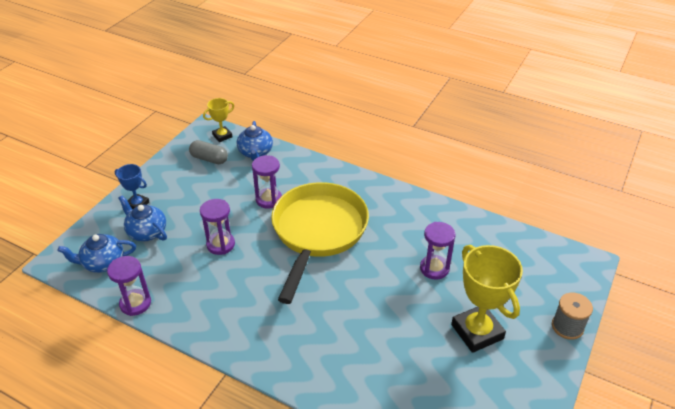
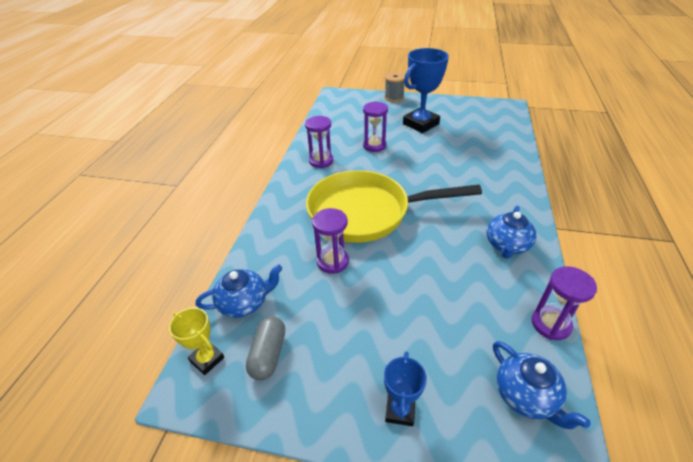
camera: 105 degrees left, 0 degrees up
(146, 232) = (445, 368): blue teapot -> blue teapot (507, 245)
(220, 244) = (422, 280): purple hourglass -> purple hourglass (321, 161)
(477, 332) = (421, 124): yellow trophy -> blue trophy

